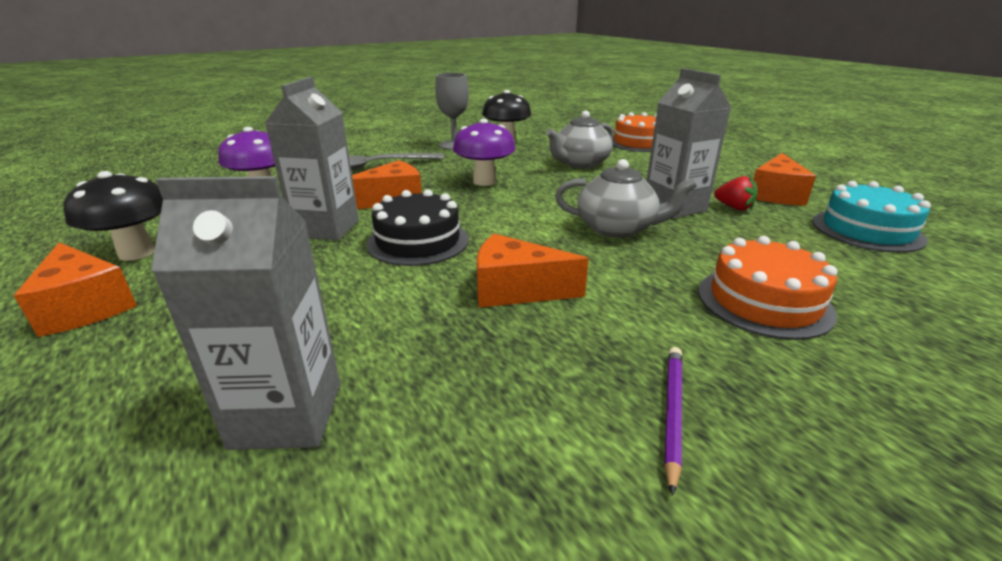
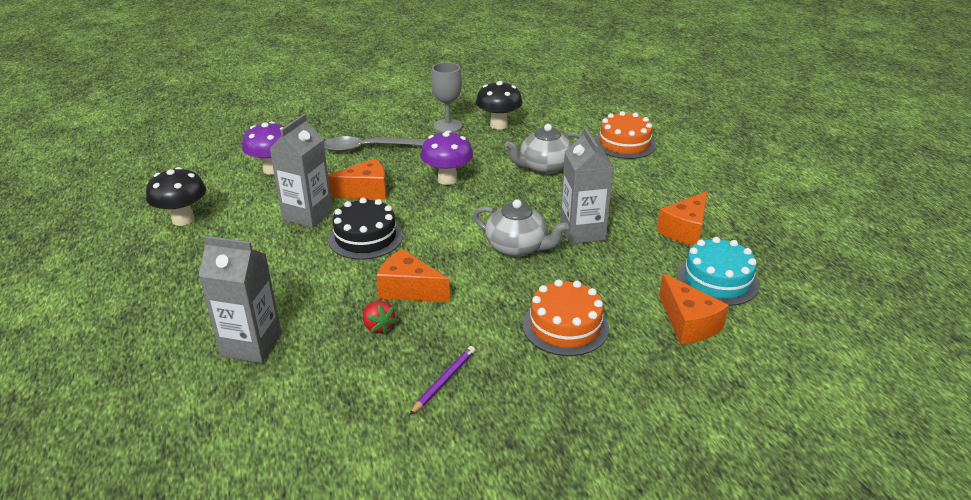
camera: 15 degrees right, 5 degrees up
(85, 307) = (155, 259): orange cheese -> orange cheese (688, 323)
(734, 208) = (632, 240): red strawberry -> red strawberry (378, 327)

